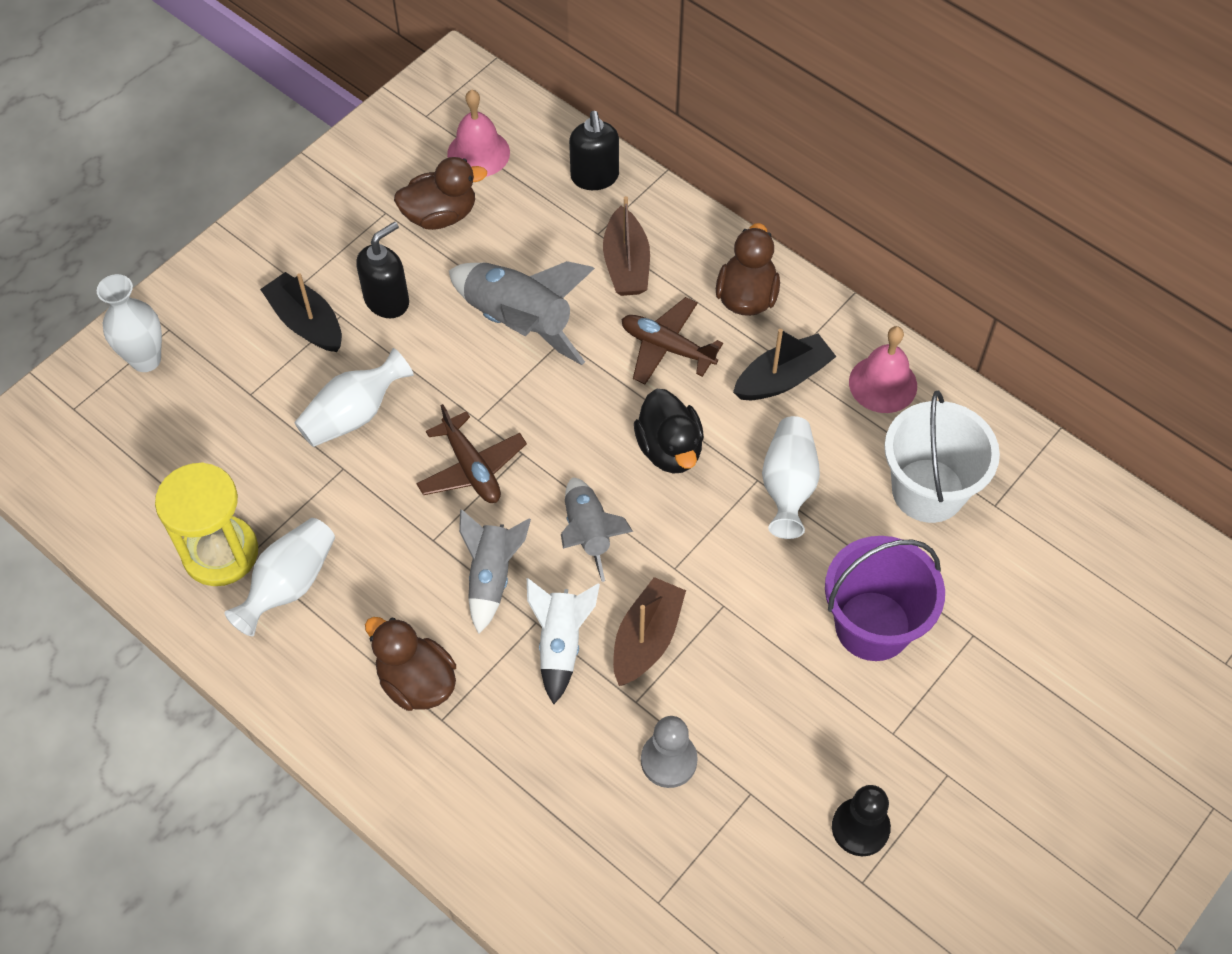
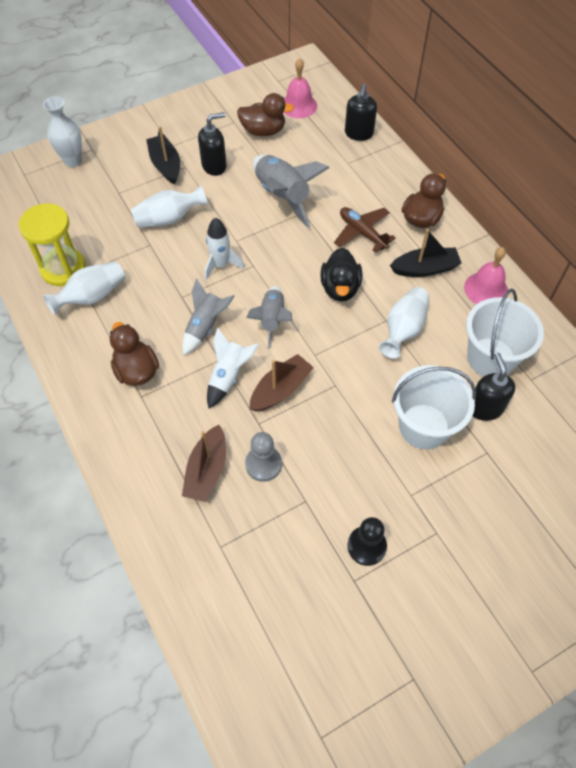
camera: 20 degrees right, 0 degrees up
(471, 468) = (221, 265): brown plane -> white rocket
(626, 264) = (357, 183): brown boat -> brown boat (207, 470)
(873, 626) = (424, 426): purple bucket -> white bucket
(946, 569) = (485, 408): none -> black soap dispenser

